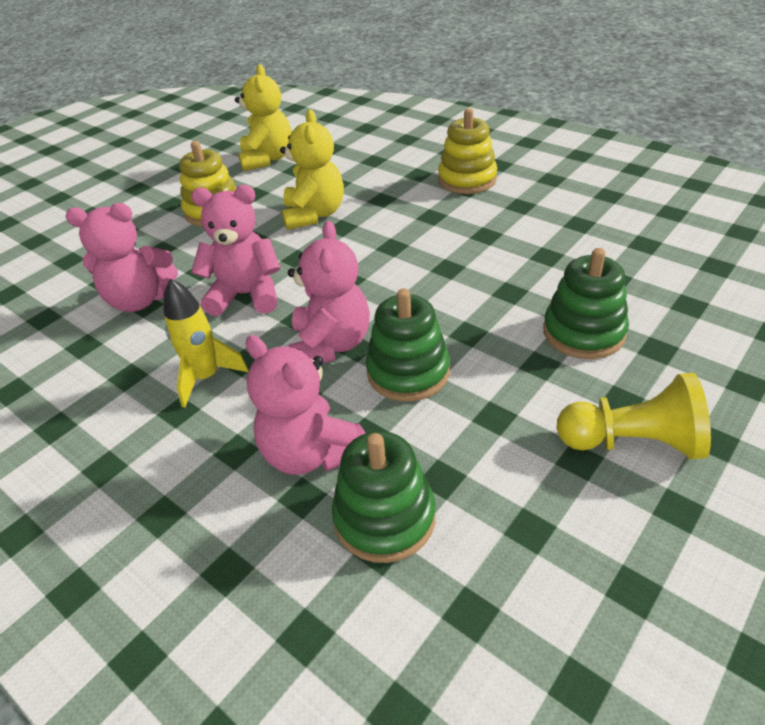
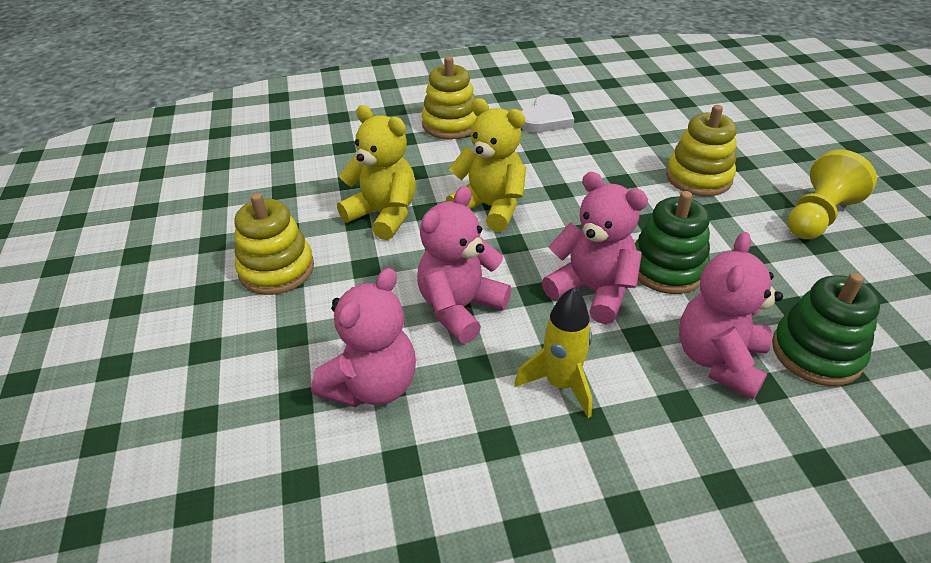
camera: 55 degrees left, 0 degrees up
(267, 159) = (233, 197): yellow teddy bear -> yellow teddy bear (490, 207)
(311, 453) = (718, 360): pink teddy bear -> pink teddy bear turned 120 degrees clockwise
(548, 212) = (546, 118): none -> white heart
(583, 332) = (698, 178): green stacking toy -> yellow stacking toy

